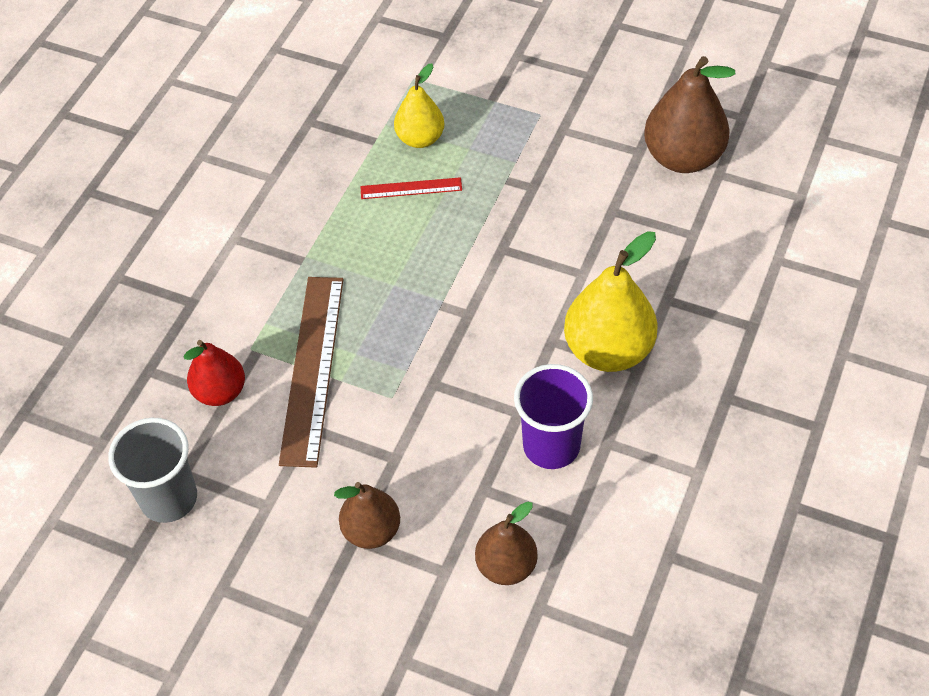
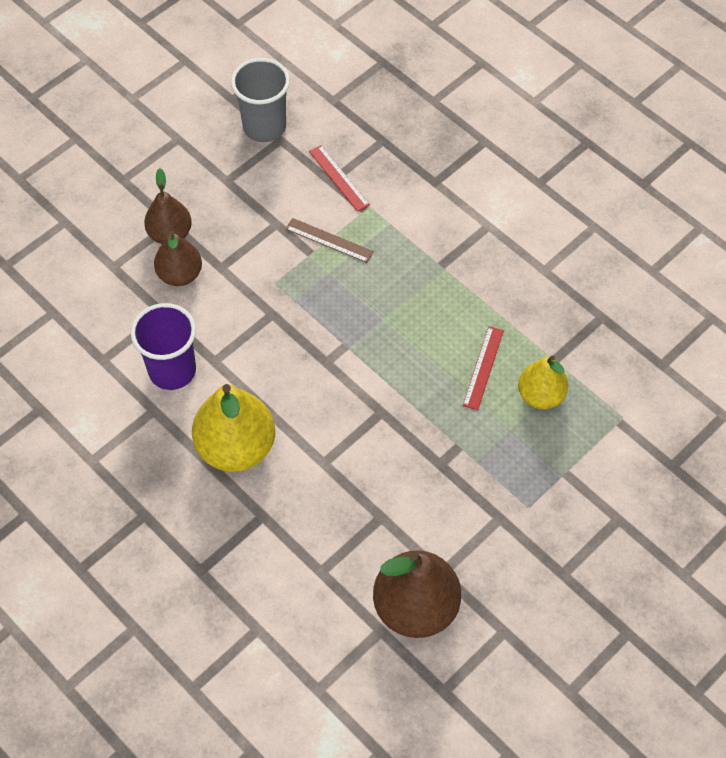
camera: 110 degrees right, 5 degrees up
(220, 392) = (339, 178): red pear -> red ruler
(312, 368) = (329, 240): brown ruler -> brown ruler, size x0.49
(506, 566) = (94, 304): brown pear -> brown pear (180, 275)

